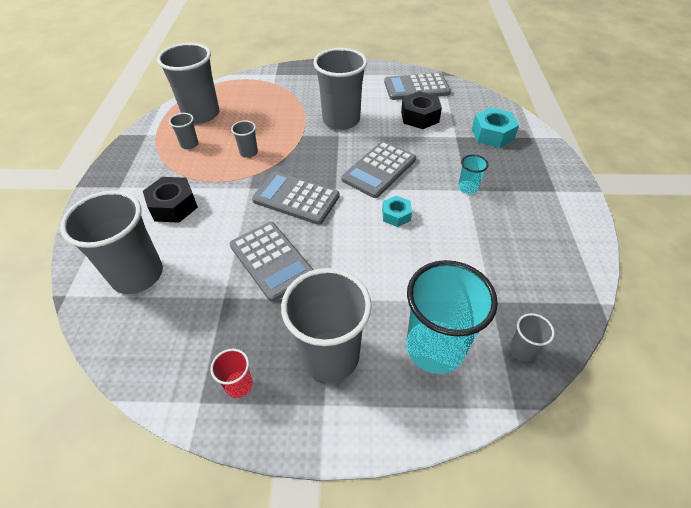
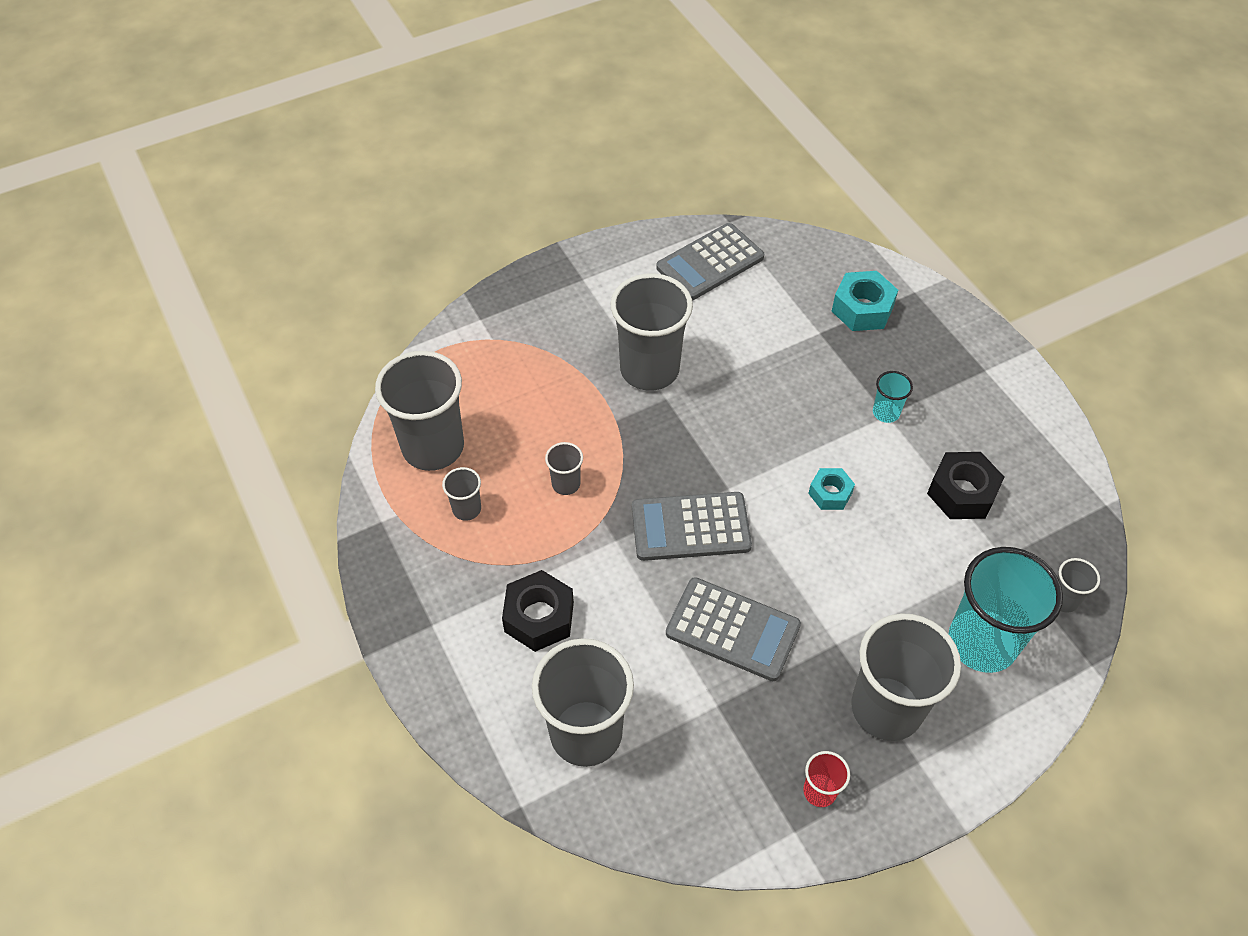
camera: 30 degrees left, 5 degrees up
(379, 169) = (761, 432): grey calculator -> none
(419, 117) = (751, 317): black nut -> black nut (962, 492)

